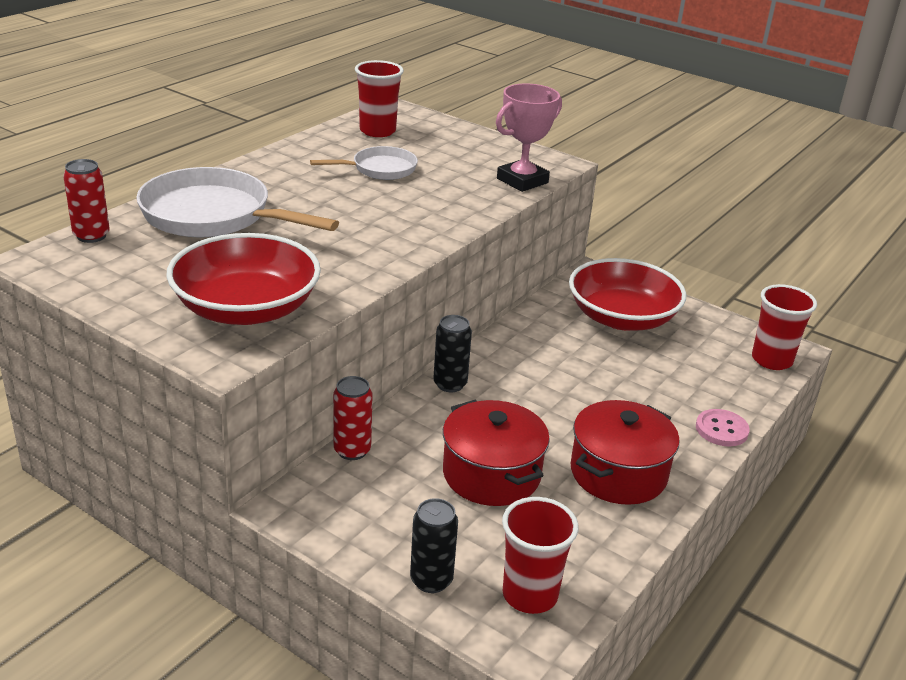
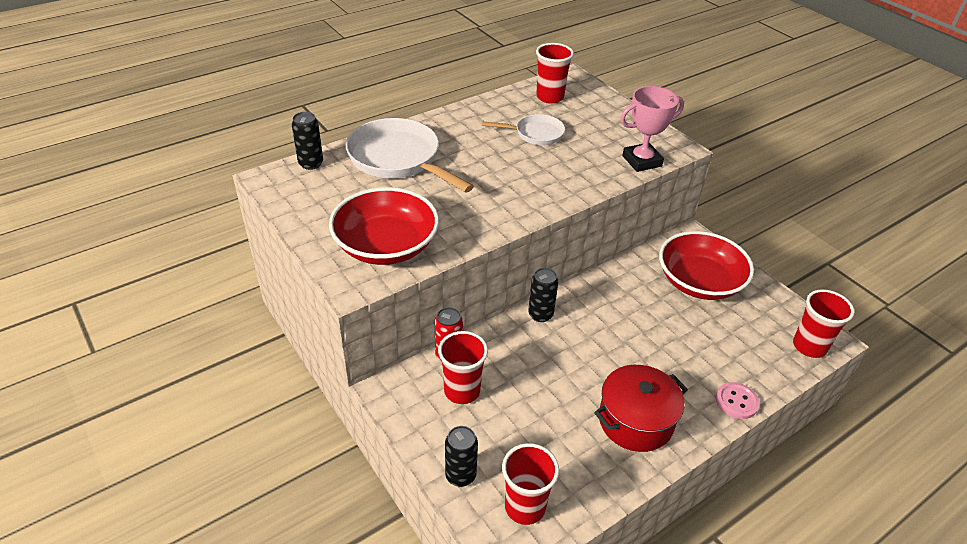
camera: 20 degrees right, 10 degrees up
(91, 236) = (311, 164): red can -> black can
(388, 486) = (462, 391): none -> red cup
(491, 474) = (539, 399): red pot -> none

